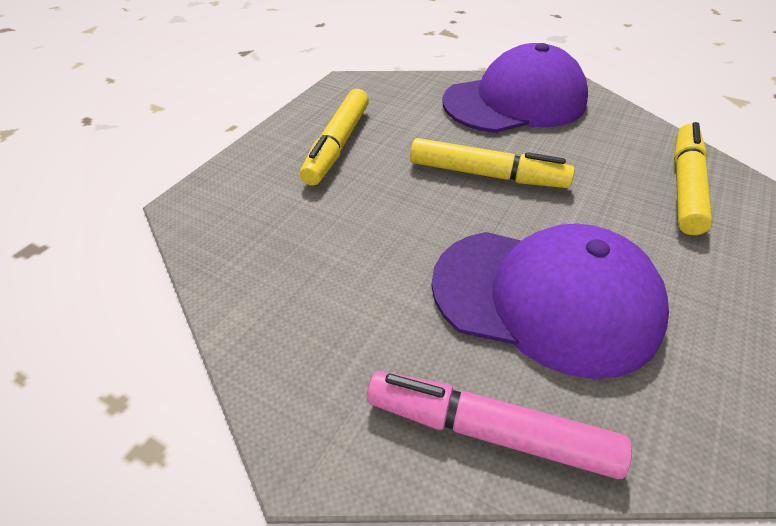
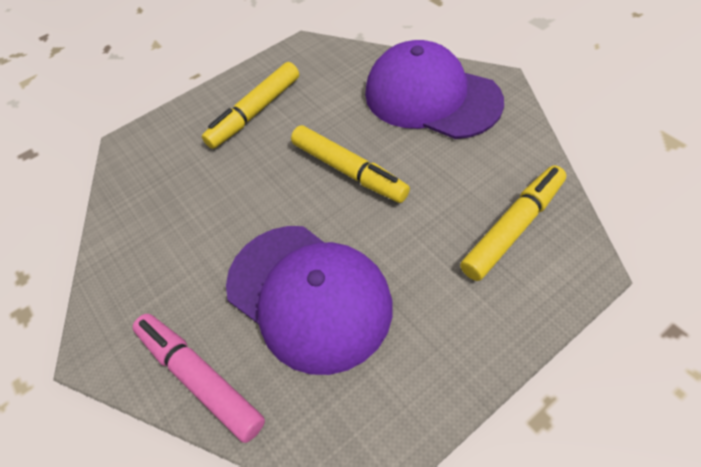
camera: 30 degrees right, 10 degrees up
(515, 102) = (431, 97): purple cap -> purple cap turned 150 degrees counterclockwise

